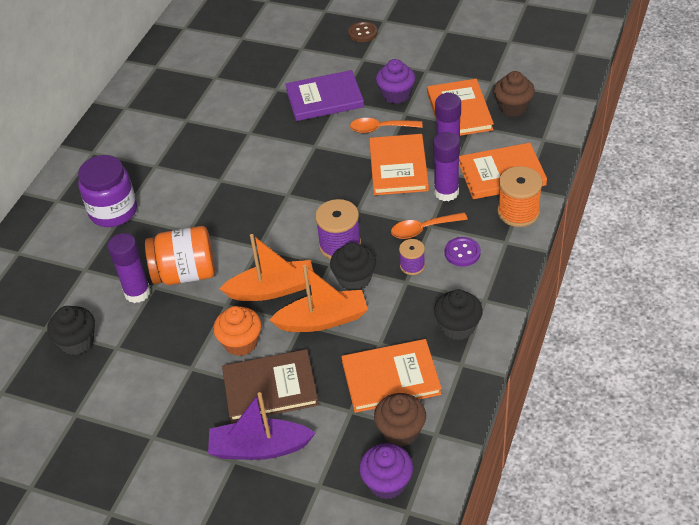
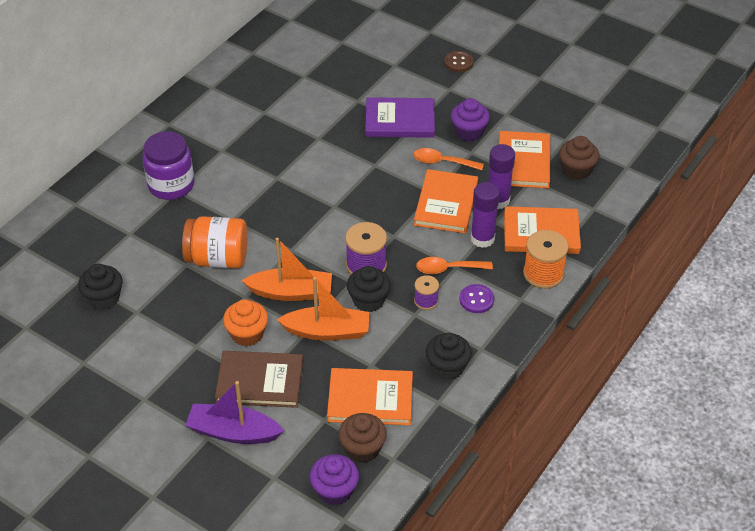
camera: 10 degrees right, 0 degrees up
(137, 293) = (170, 266): purple glue stick -> none

